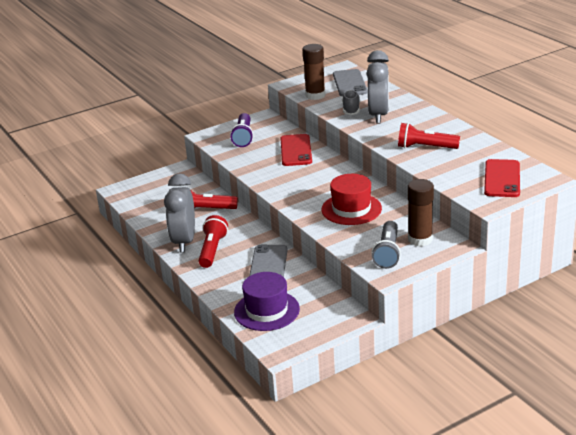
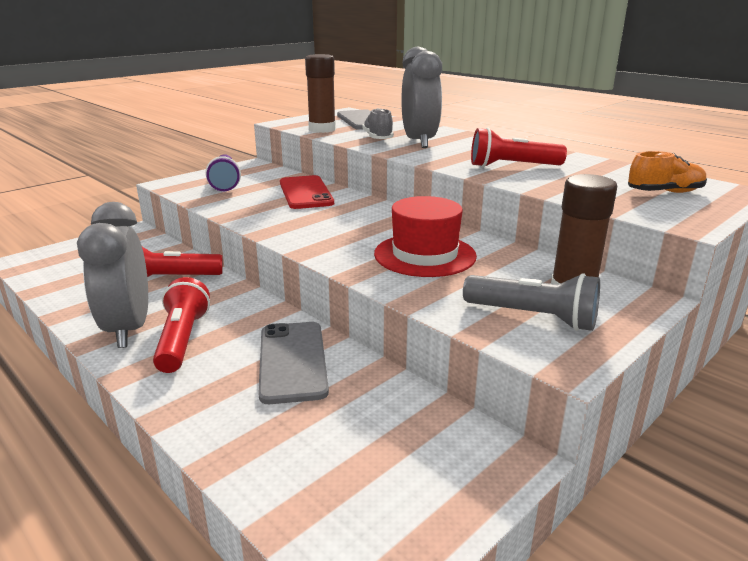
camera: 15 degrees left, 5 degrees down
(266, 310) = (310, 458): purple hat -> none
(388, 253) = (533, 317): grey flashlight -> grey flashlight turned 60 degrees counterclockwise
(502, 179) = (664, 192): red phone -> orange shoe

